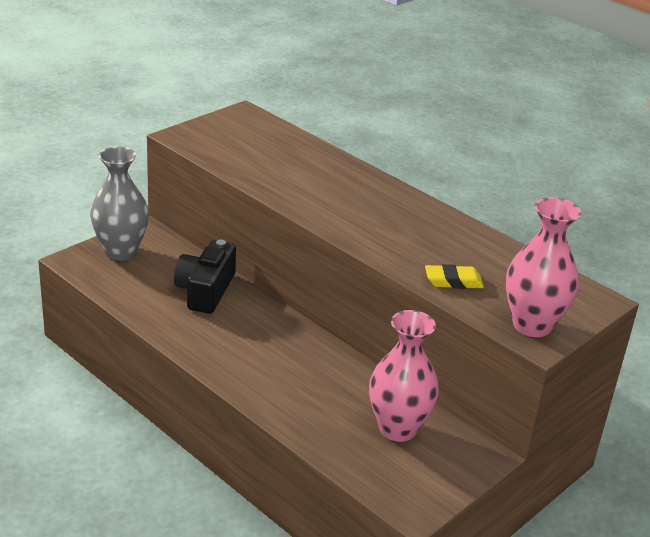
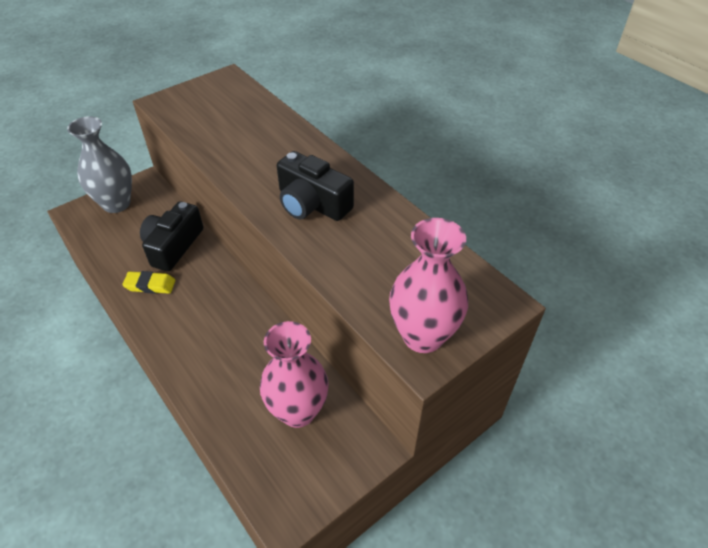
camera: 10 degrees right, 15 degrees up
(386, 226) = (312, 204): none -> black camera
(453, 281) = (357, 274): yellow eraser -> yellow eraser (150, 285)

